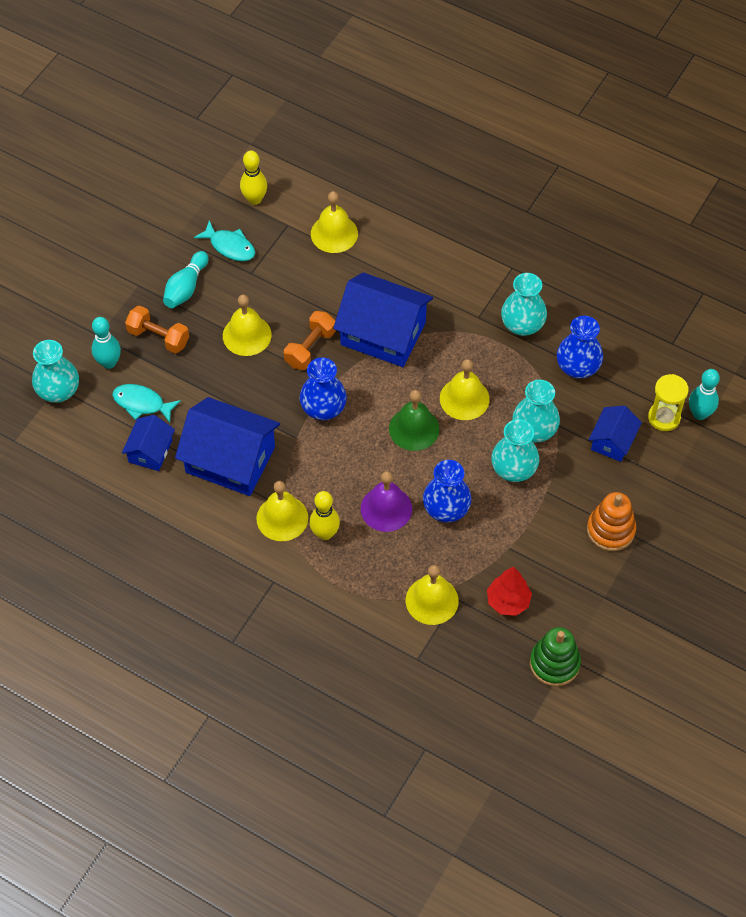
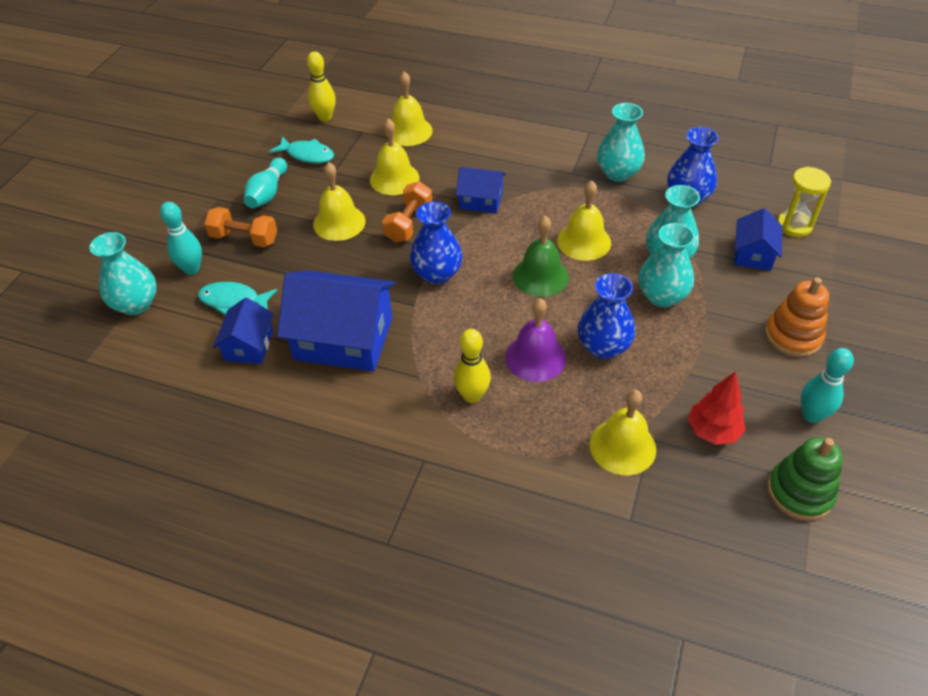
camera: 10 degrees left, 10 degrees down
(282, 518) = (417, 388): yellow bell -> yellow bell (394, 179)
(383, 333) = (481, 200): blue house -> blue house, size x0.53
(699, 414) = (827, 217): turquoise bowling pin -> turquoise bowling pin (811, 415)

